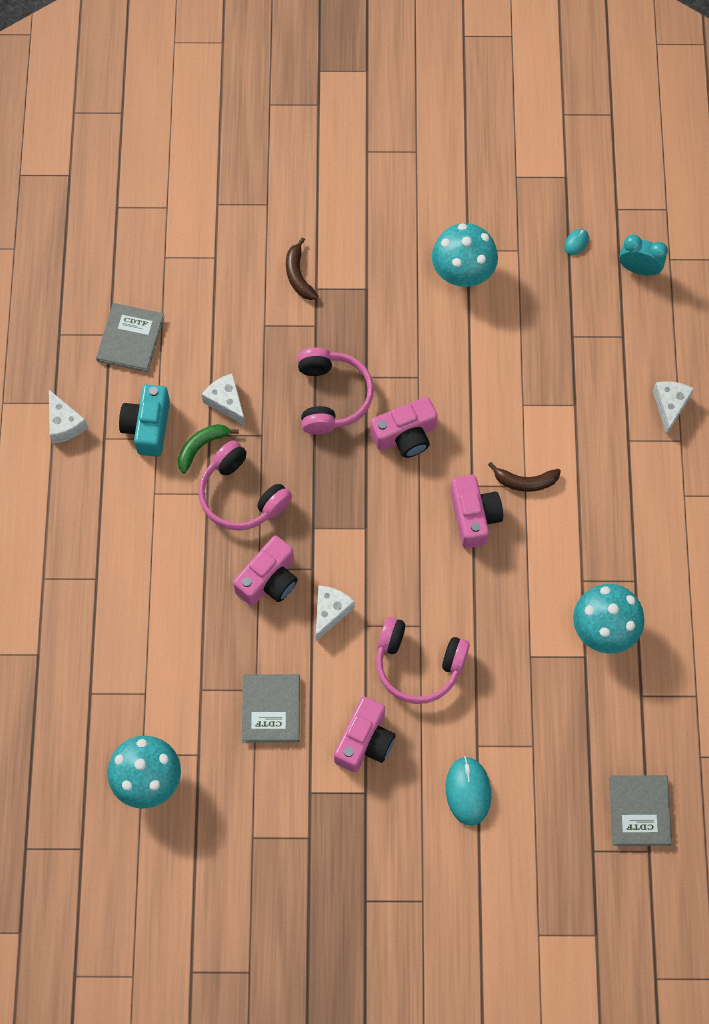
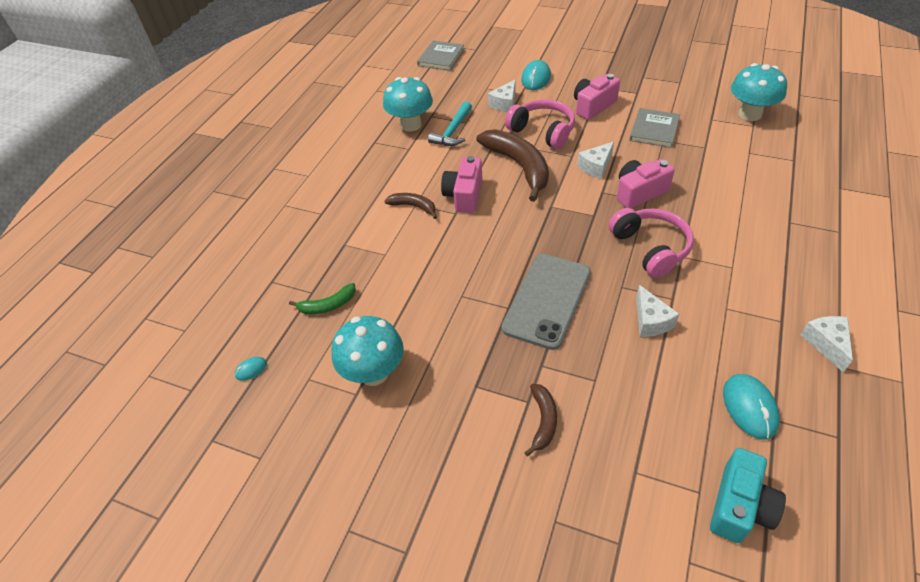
camera: 155 degrees left, 20 degrees down
(130, 339) = (749, 407): grey book -> turquoise mouse
(148, 427) = (734, 320): turquoise camera -> turquoise camera (739, 506)
(201, 447) = (682, 291): green banana -> green banana (328, 305)
(331, 396) = (547, 300): pink headphones -> grey phone
(405, 435) = (493, 256): pink camera -> none
(426, 586) = (519, 166): none -> brown banana
(539, 632) = (453, 131): none -> turquoise hammer
(638, 269) = (216, 330): turquoise clock -> none
(670, 406) = (274, 226): white cheese -> white cheese (505, 104)

